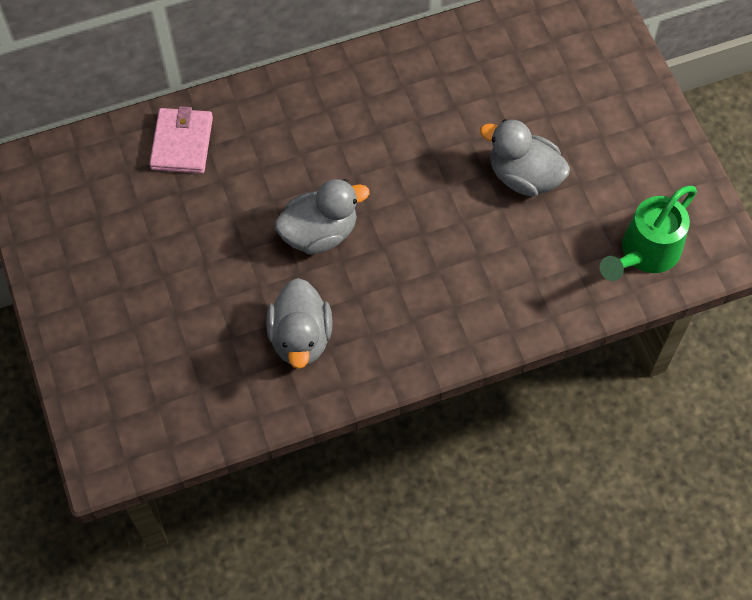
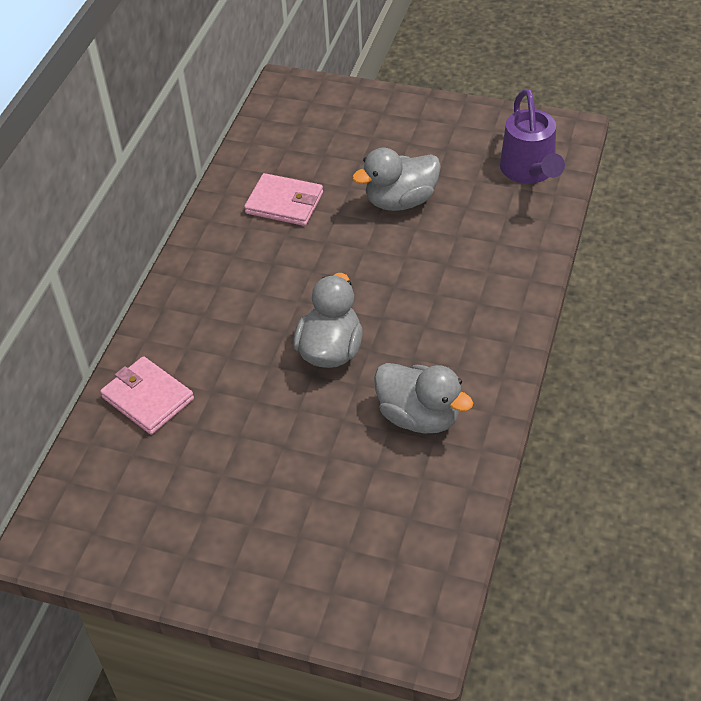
camera: 50 degrees left, 15 degrees down
(450, 93) = (284, 203): none -> pink wallet
(645, 253) = (529, 171): green watering can -> purple watering can

